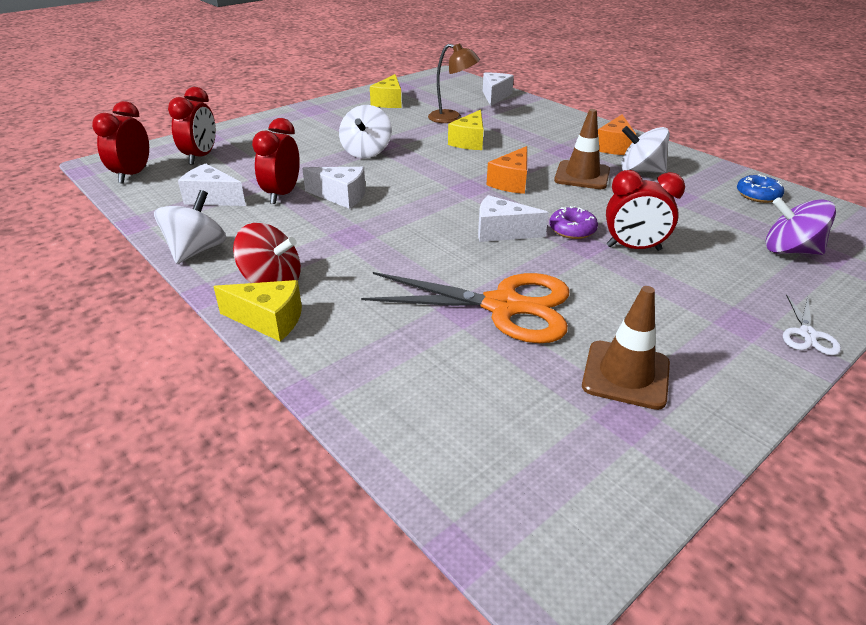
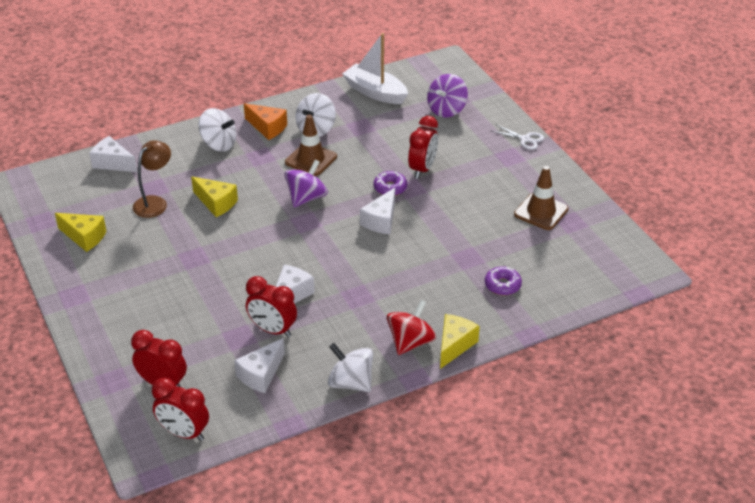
camera: 75 degrees left, 5 degrees up
(366, 152) = (207, 269): white spinning top -> white spinning top (219, 144)
(414, 351) = (502, 285): none -> purple donut
(503, 306) = (469, 240): orange scissors -> none
(511, 182) = (306, 198): orange cheese -> purple spinning top
(758, 195) = (375, 92): blue donut -> white boat

